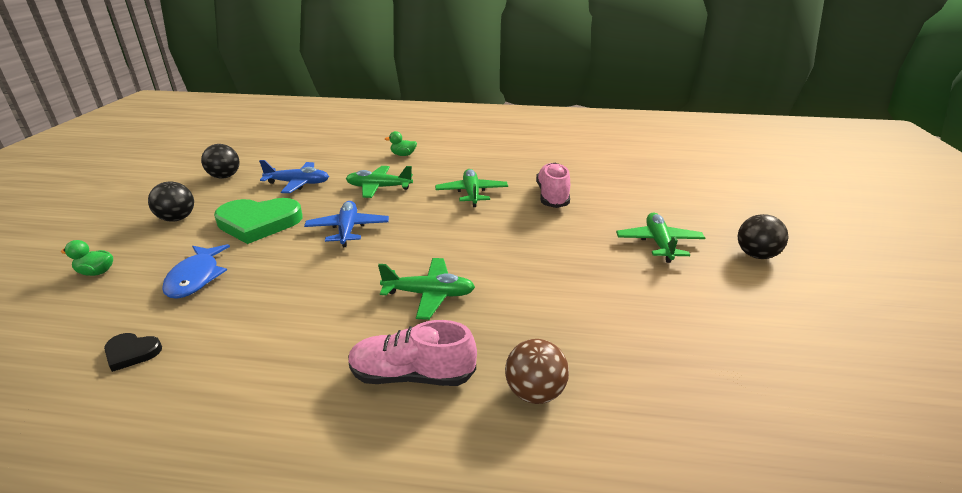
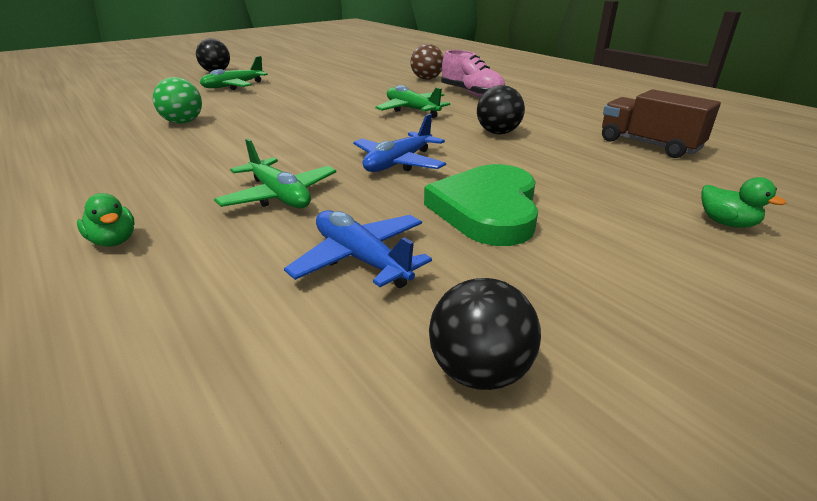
camera: 135 degrees left, 0 degrees up
(132, 353) = (649, 145): black heart -> brown truck
(177, 219) = (615, 272): black ball -> black ball (498, 133)
(196, 278) = (591, 175): blue fish -> none
(259, 223) = (487, 210): green heart -> green heart turned 120 degrees counterclockwise
(471, 193) = (222, 149): green plane -> none
(552, 196) = (183, 122): pink shoe -> green ball

